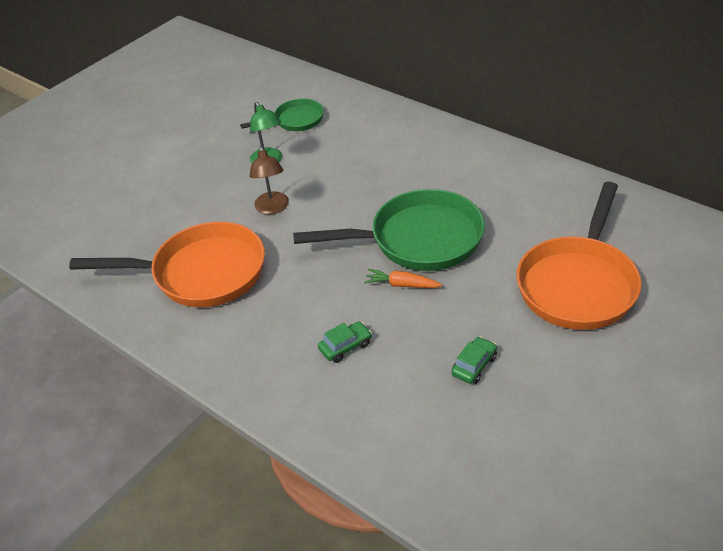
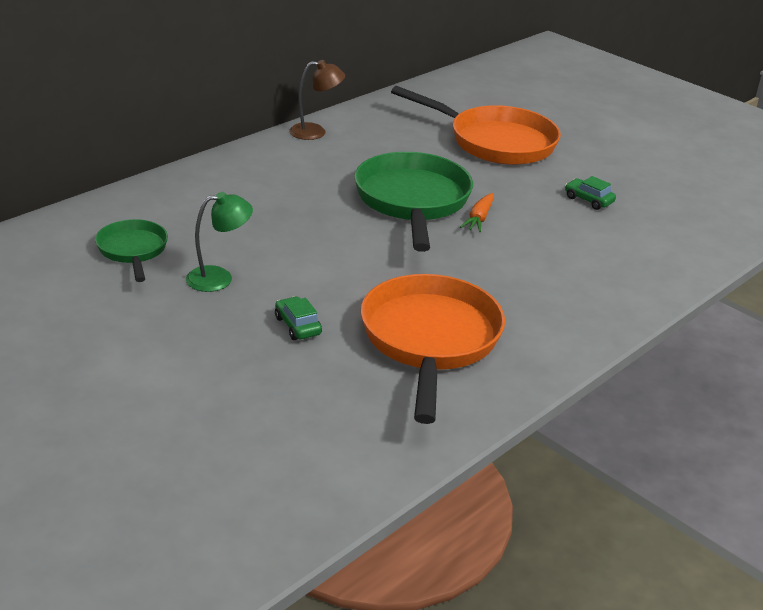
camera: 90 degrees left, 10 degrees down
(272, 208) = (321, 282): brown lamp -> brown lamp (315, 132)
(345, 346) = (561, 258): green car -> green car (297, 326)

